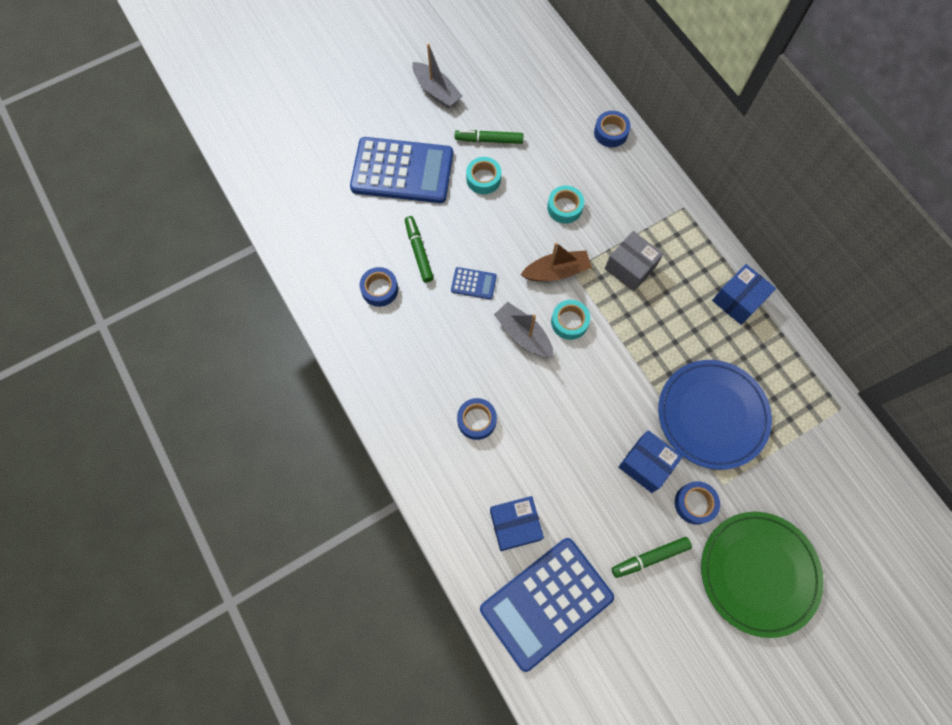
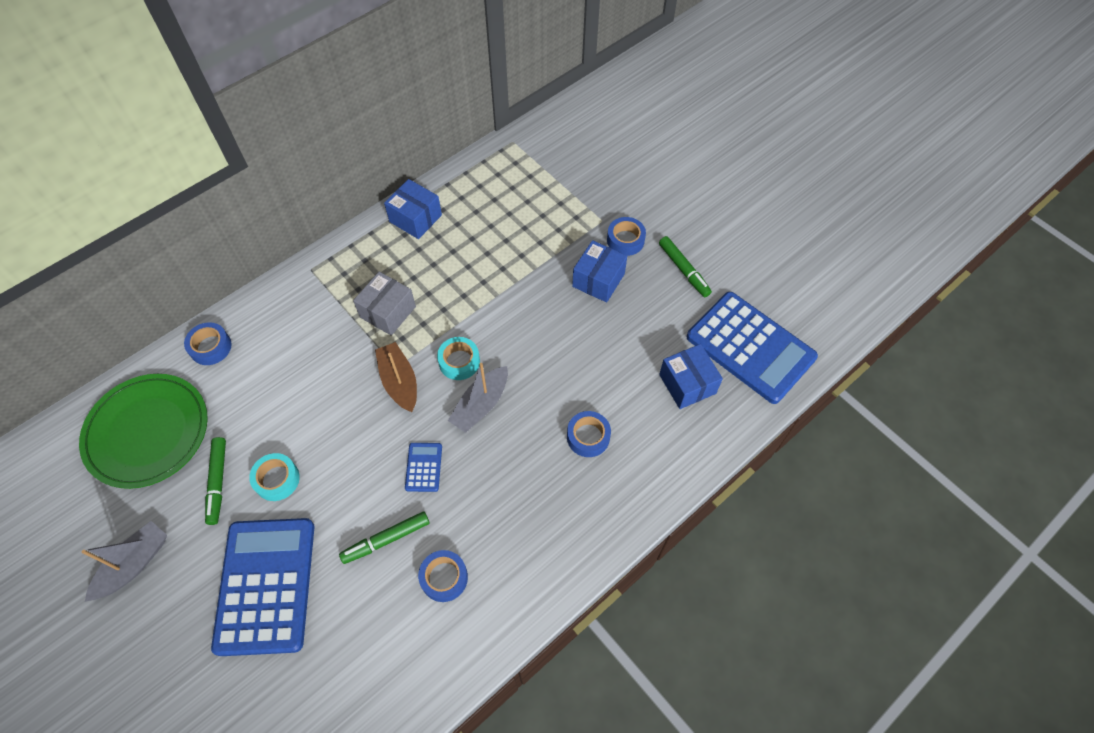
camera: 100 degrees left, 10 degrees down
(564, 207) = (315, 383): turquoise tape -> none
(712, 415) = (538, 232): blue plate -> none
(758, 573) = (672, 192): green plate -> green plate (147, 432)

